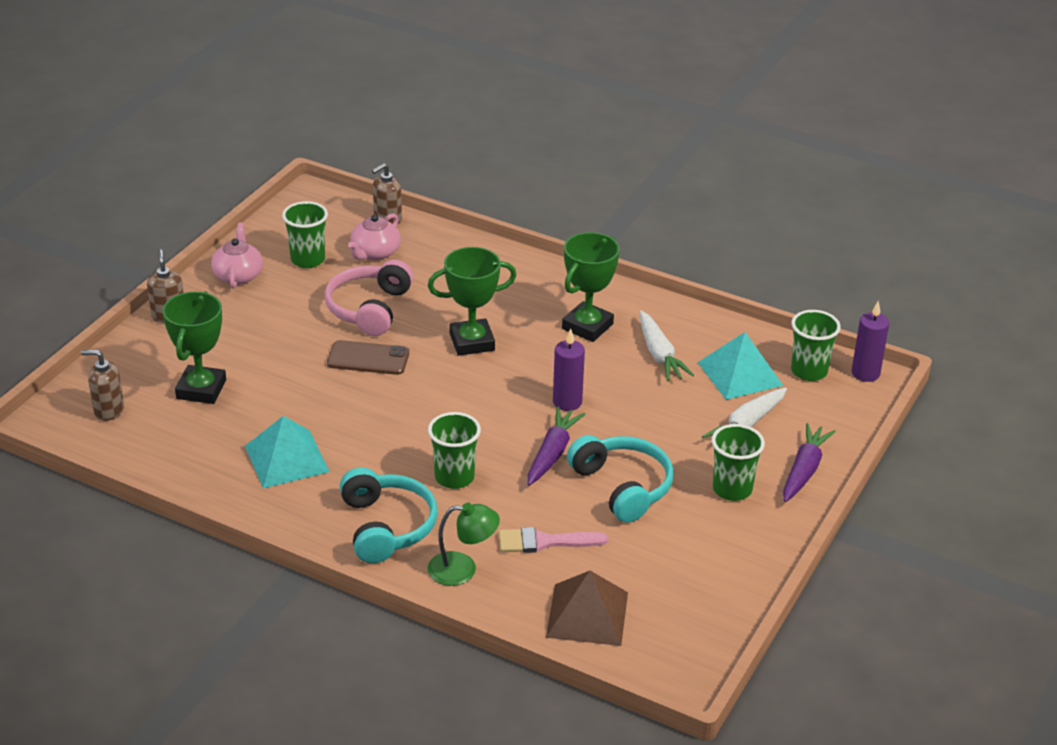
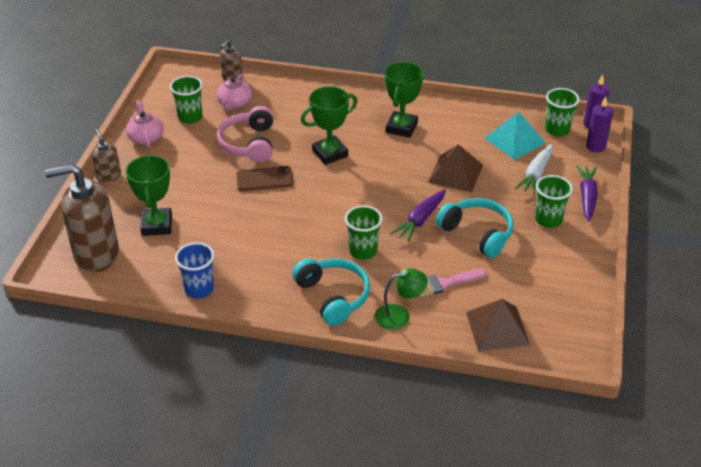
camera: 15 degrees left, 5 degrees up
(108, 410) = (96, 254): brown soap dispenser -> brown soap dispenser, size x2.07
(218, 480) = (199, 289): none -> blue cup
(286, 458) = (241, 262): turquoise pyramid -> none
(552, 453) = (420, 220): purple carrot -> purple carrot turned 150 degrees counterclockwise
(567, 402) = (413, 182): purple candle -> purple candle (595, 146)
(632, 401) = (455, 173): none -> brown pyramid
(659, 354) = (457, 137): white carrot -> none

